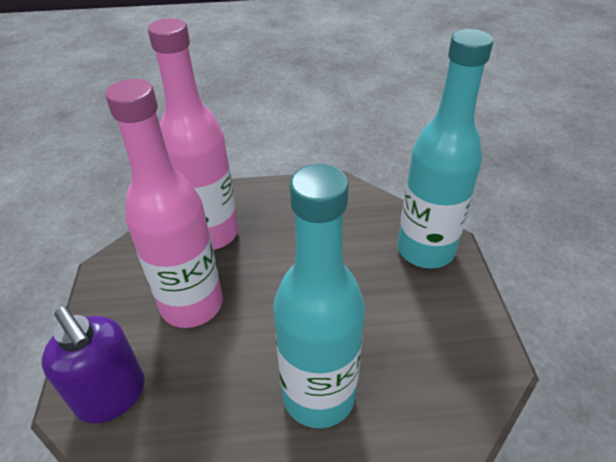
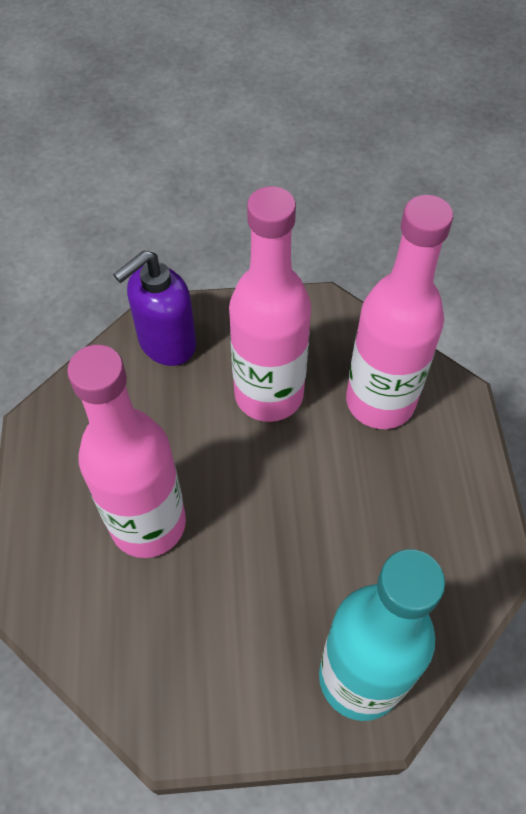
camera: 90 degrees right, 15 degrees up
(318, 395) = (148, 523): turquoise bottle -> pink bottle

